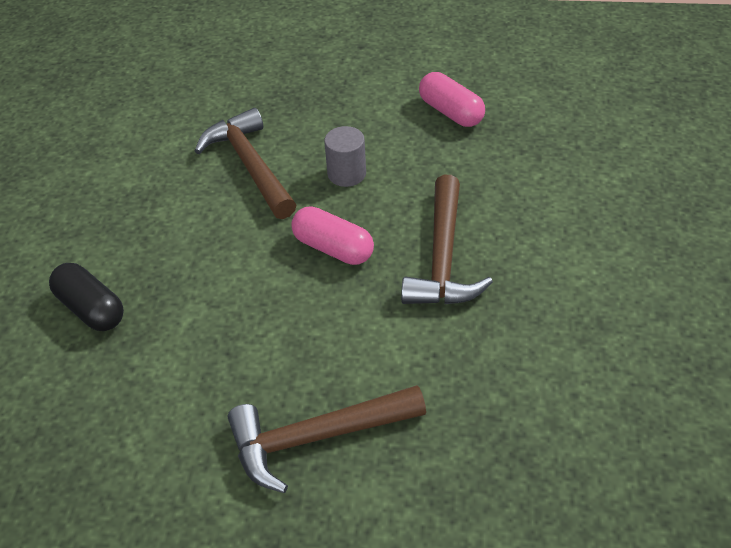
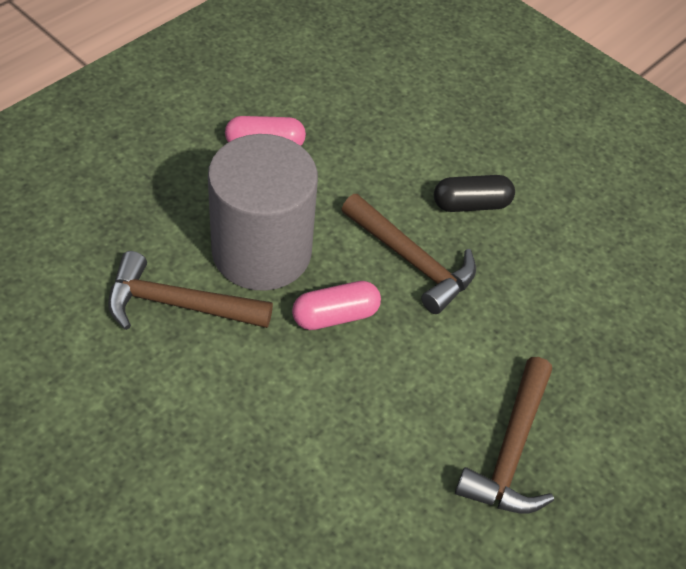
camera: 60 degrees left, 5 degrees up
(91, 309) = (232, 525): black capsule -> black capsule (471, 204)
(346, 173) = (261, 251): grey cylinder -> grey cylinder, size x2.49

